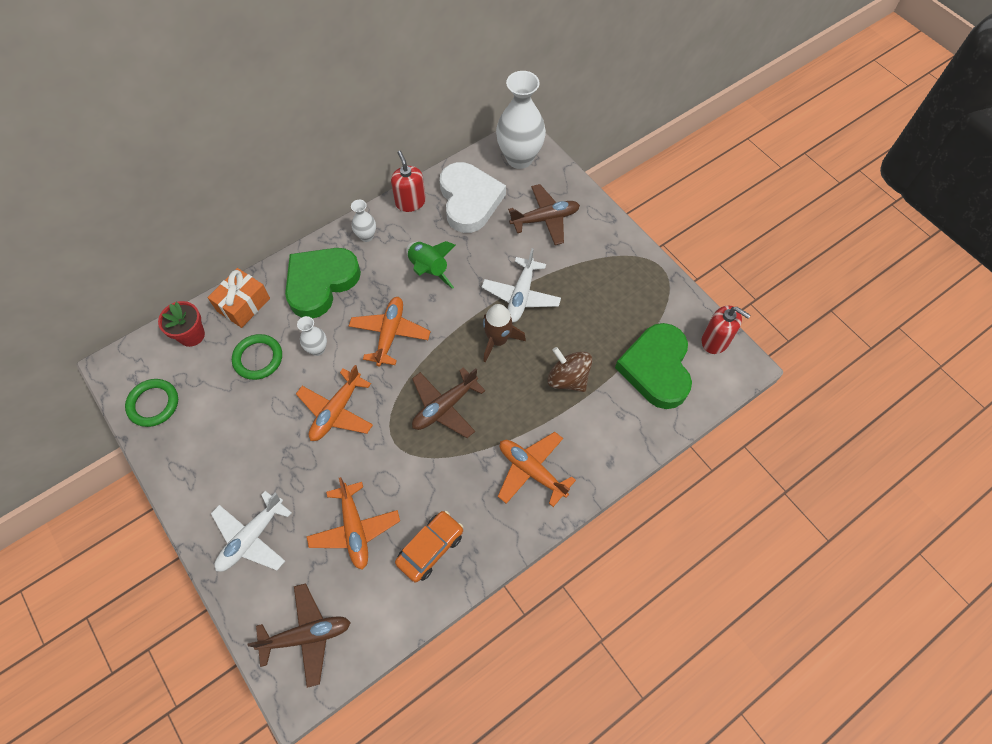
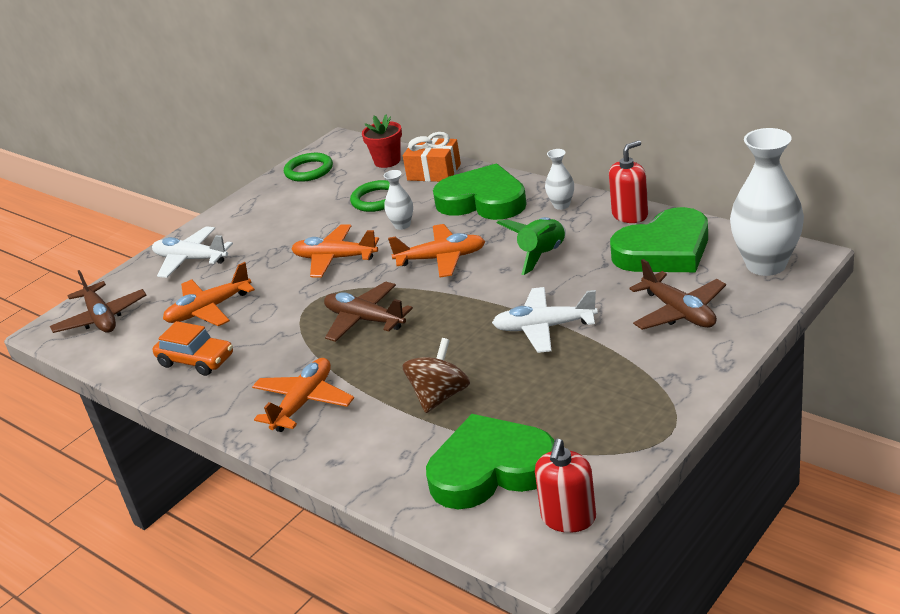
camera: 80 degrees right, 30 degrees down
(469, 200) = (664, 250): white heart -> green heart
(498, 340) = (469, 329): brown rocket -> none

